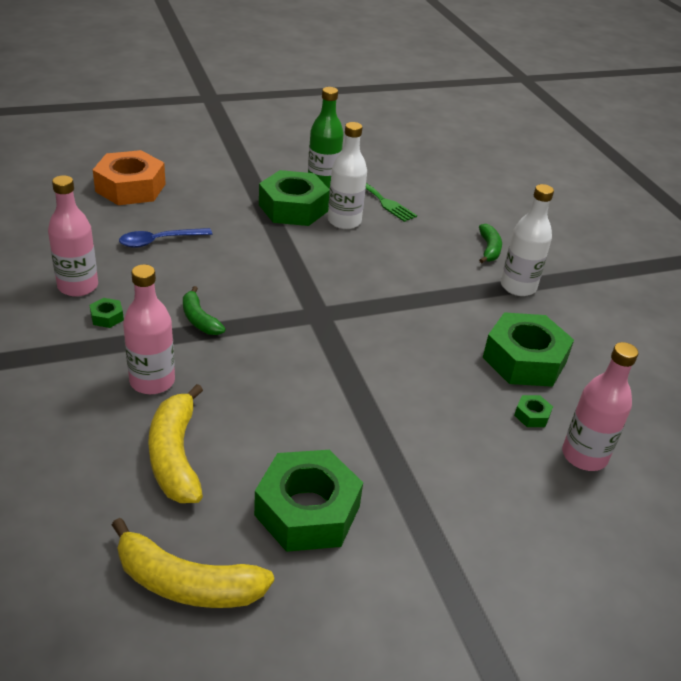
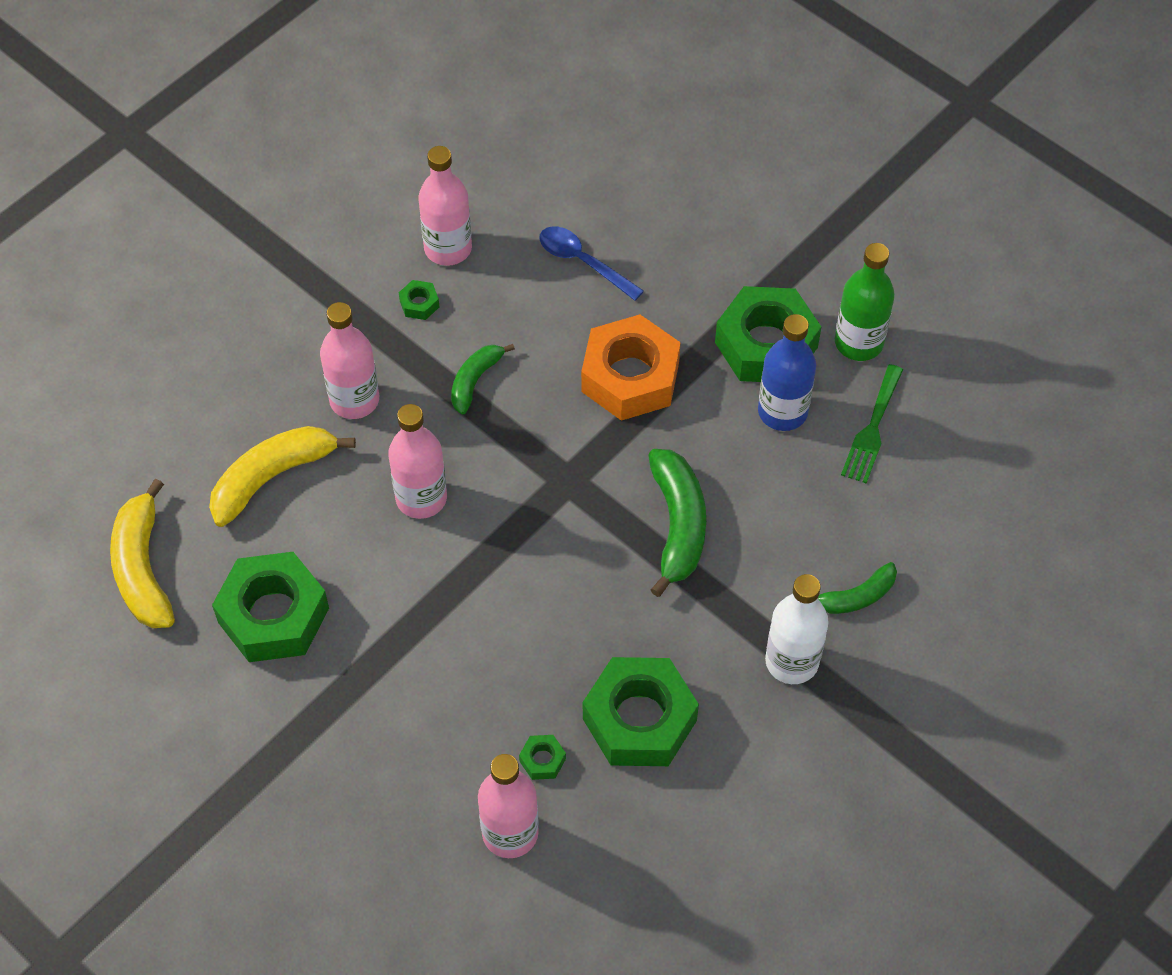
camera: 65 degrees right, 20 degrees up
(130, 188) = (666, 168): orange nut -> orange nut (630, 377)
(271, 384) = (421, 498): none -> pink bottle
(344, 221) = (782, 411): white bottle -> blue bottle
(390, 287) = (678, 525): none -> green banana

